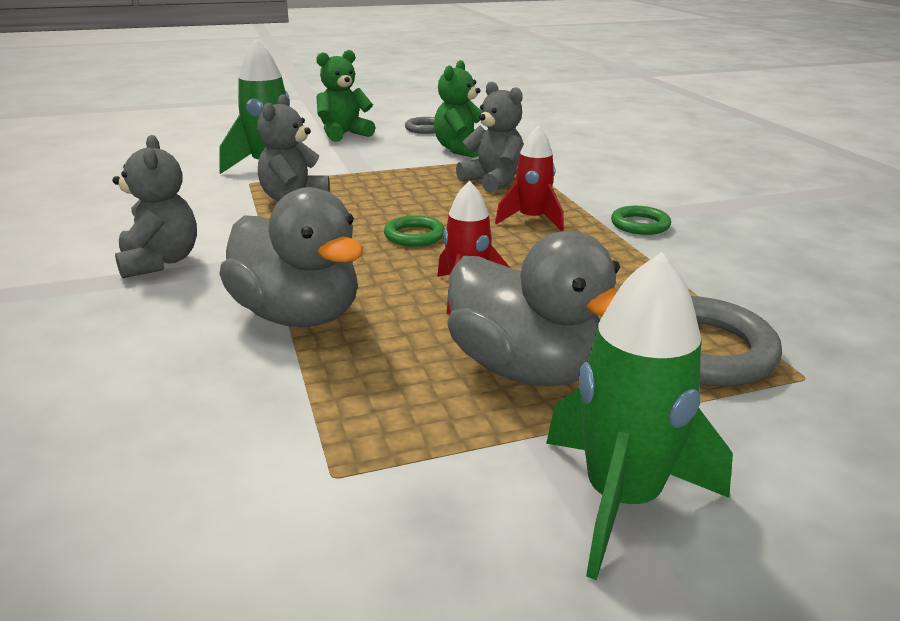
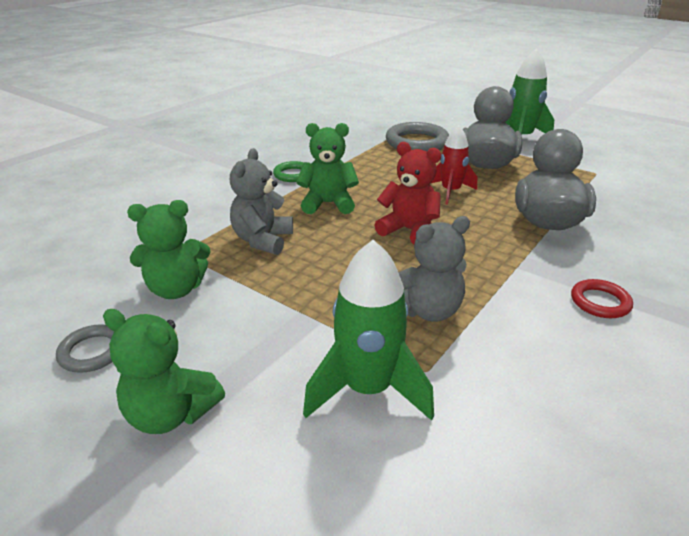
camera: 125 degrees left, 5 degrees up
(160, 262) = (600, 302): grey teddy bear -> red ring
(414, 235) = (409, 230): green ring -> red teddy bear
(531, 220) = (328, 204): red rocket -> green teddy bear

